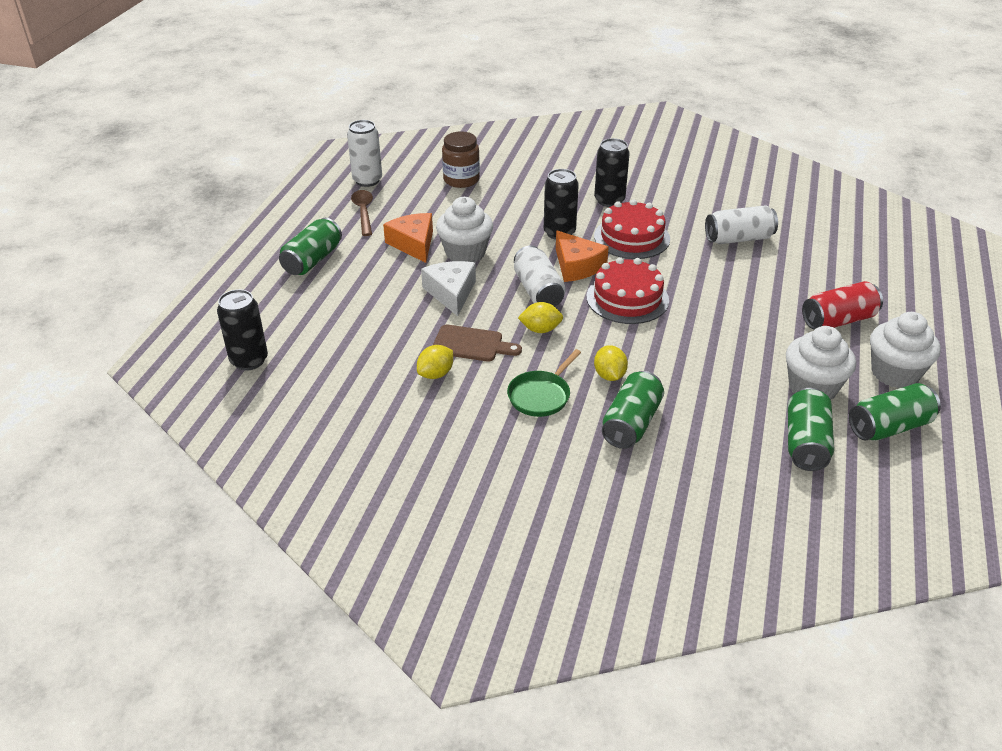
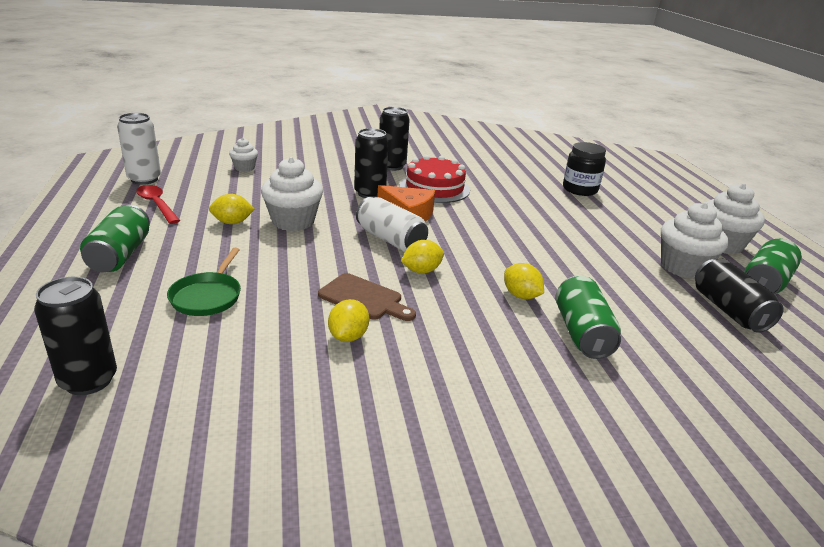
camera: 30 degrees left, 10 degrees down
(363, 212) = (157, 204): brown spoon -> red spoon
(413, 244) = (232, 222): orange cheese -> yellow lemon
(451, 293) = (305, 257): white cheese -> none
(461, 180) = (244, 168): brown jar -> white cupcake
(471, 344) = (364, 298): brown cutting board -> brown cutting board turned 45 degrees clockwise
(541, 395) = (476, 329): green pan -> green pan (207, 296)
(627, 298) = (474, 231): red cake -> none
(738, 239) = (516, 177): white can -> none
(799, 269) = (580, 189): none -> black jar
(806, 443) = (729, 310): green can -> black can
(838, 320) = (644, 217): red can -> none

